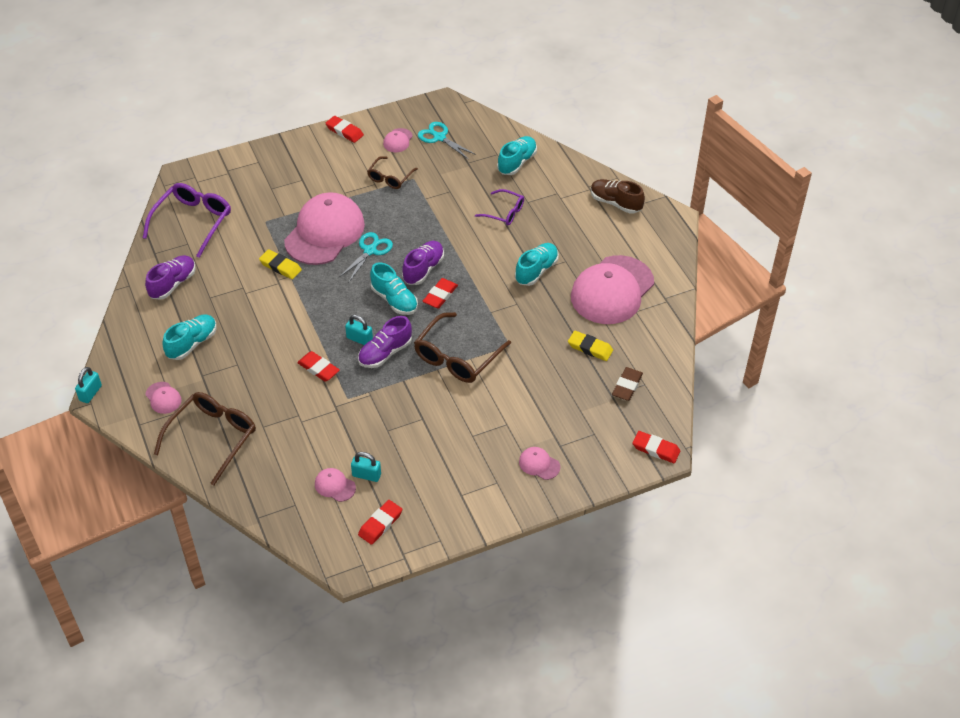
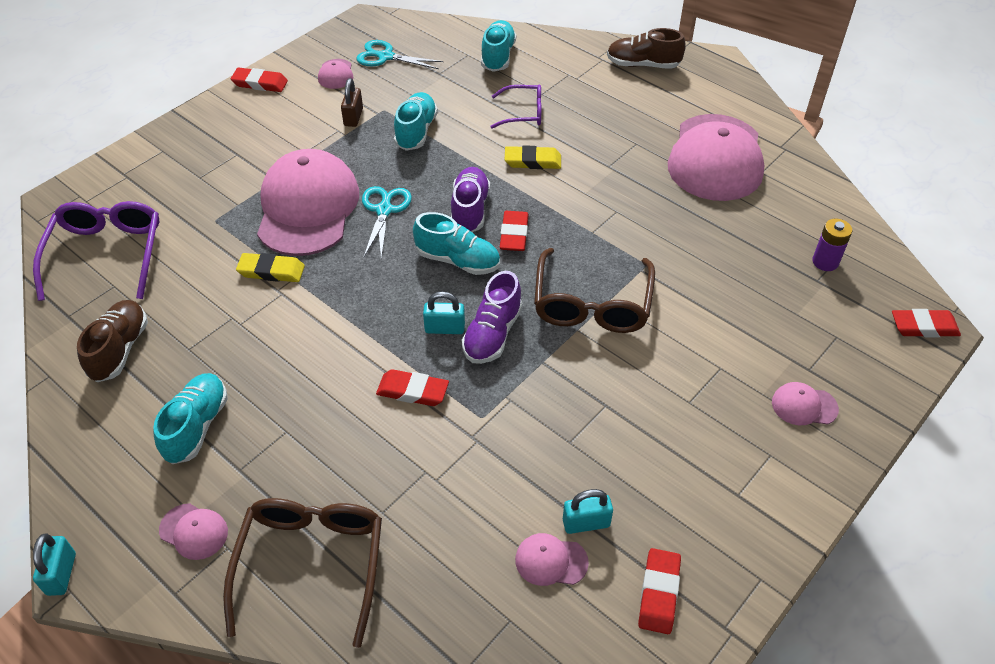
camera: 25 degrees left, 0 degrees up
(173, 284) = (120, 349): purple shoe -> brown shoe
(390, 177) = (353, 117): brown glasses -> brown padlock
(536, 271) = (611, 165): turquoise shoe -> turquoise shoe (416, 132)
(590, 348) = (745, 232): yellow eraser -> yellow eraser (532, 161)
(627, 386) = (825, 262): brown eraser -> purple battery

